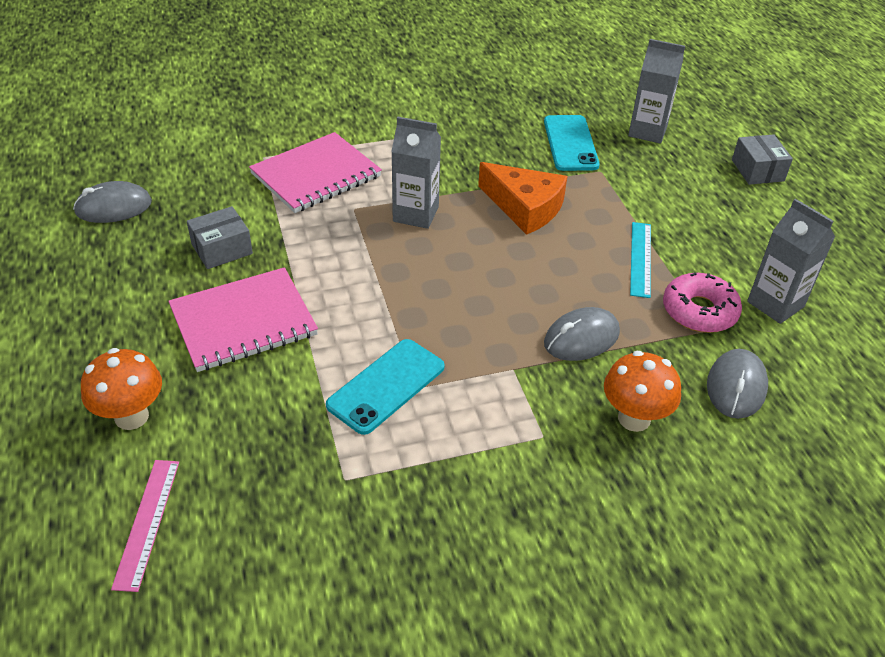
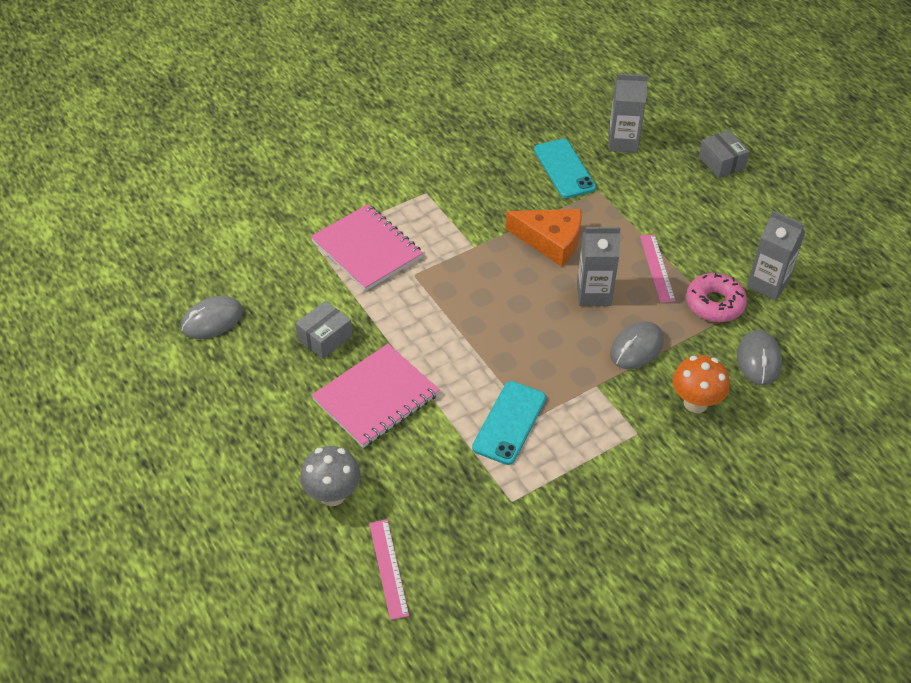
camera: 15 degrees left, 5 degrees up
(131, 416) = (332, 495): orange mushroom -> grey mushroom
(316, 175) = (367, 249): pink notebook -> pink notebook turned 75 degrees counterclockwise
(415, 214) = (466, 268): grey carton -> grey carton (593, 294)
(640, 259) = (657, 268): turquoise ruler -> pink ruler

